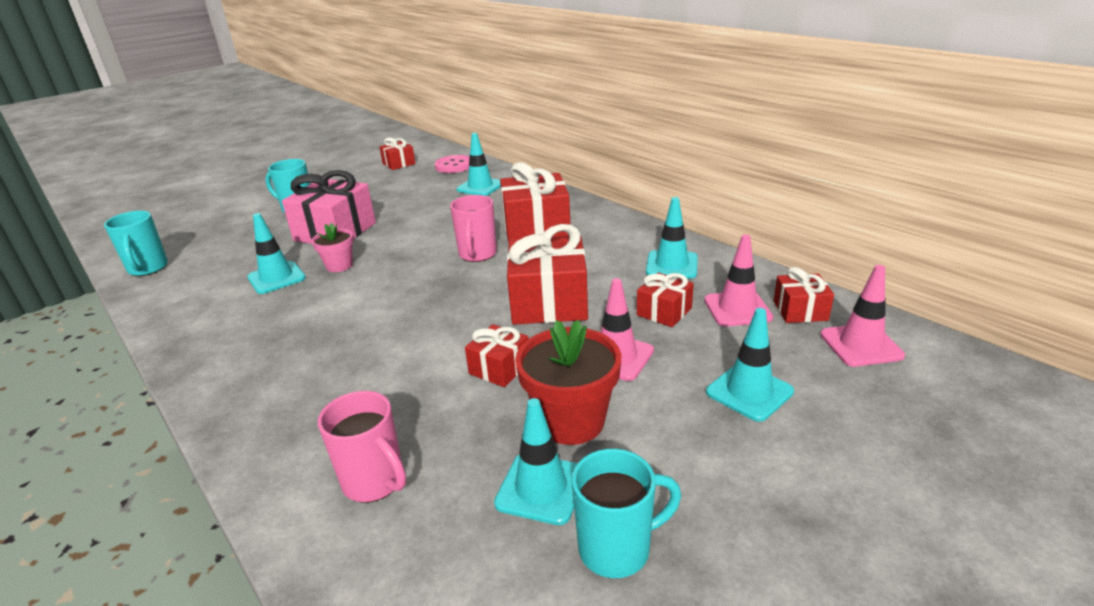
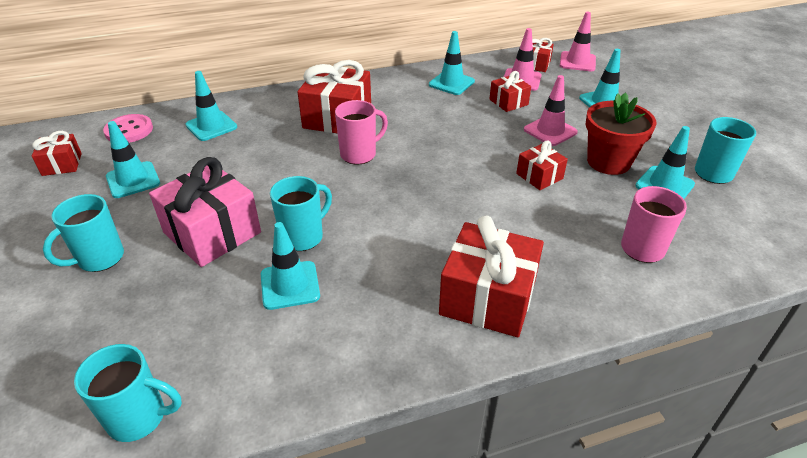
camera: 70 degrees left, 10 degrees up
(339, 265) = (303, 237): pink flower pot -> turquoise mug
(390, 188) = (133, 180): none -> turquoise traffic cone
(477, 255) = (359, 154): pink mug -> pink mug turned 60 degrees counterclockwise
(549, 302) = (465, 139): red gift -> red gift (488, 298)

